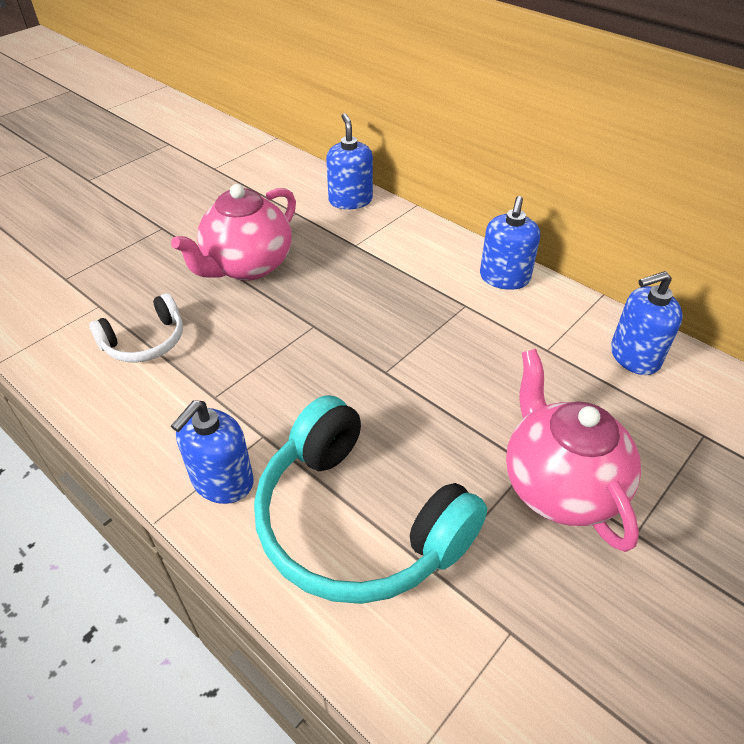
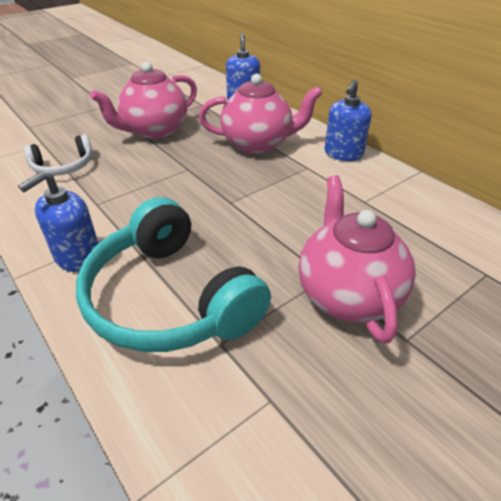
camera: 10 degrees right, 5 degrees down
(392, 274) = (258, 144): none -> pink teapot
(634, 356) = (436, 213): blue soap dispenser -> none

